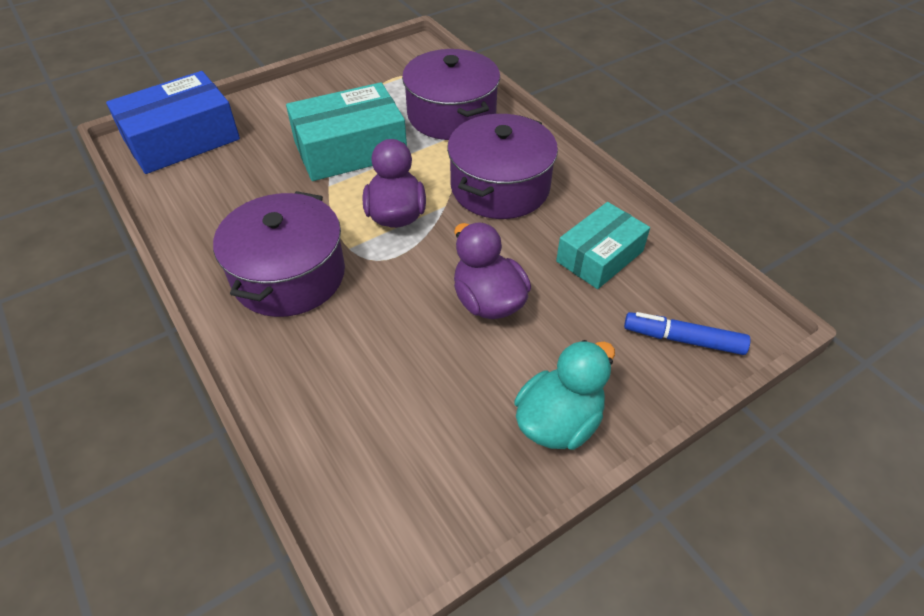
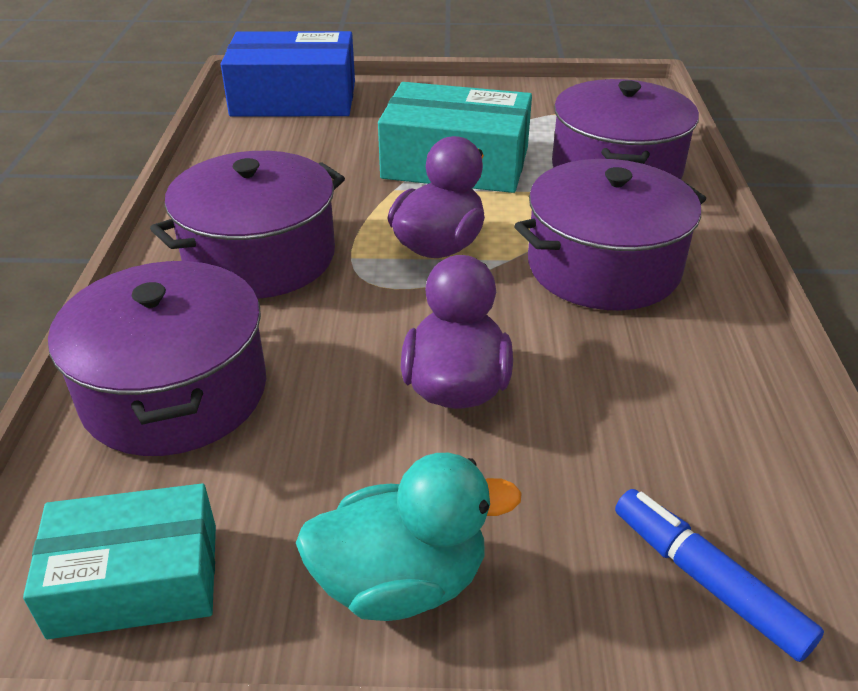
camera: 35 degrees right, 10 degrees down
(331, 392) = (175, 392): none -> purple pot
(599, 256) = (671, 405): turquoise box -> turquoise box (135, 579)

